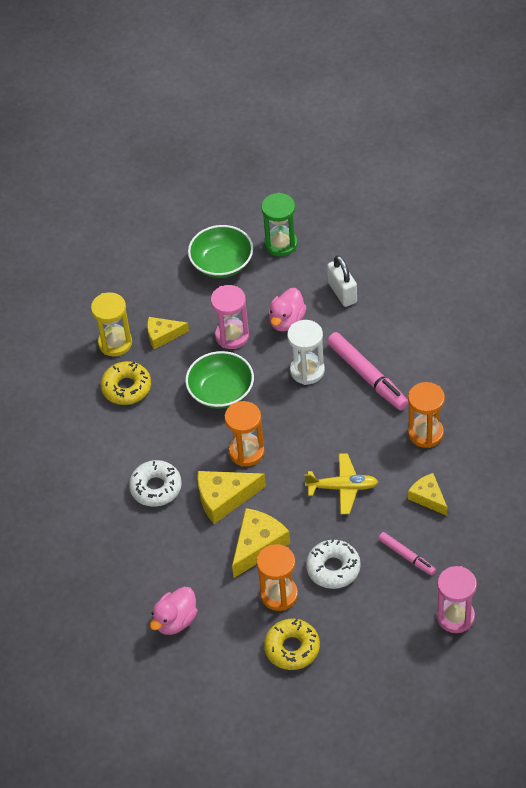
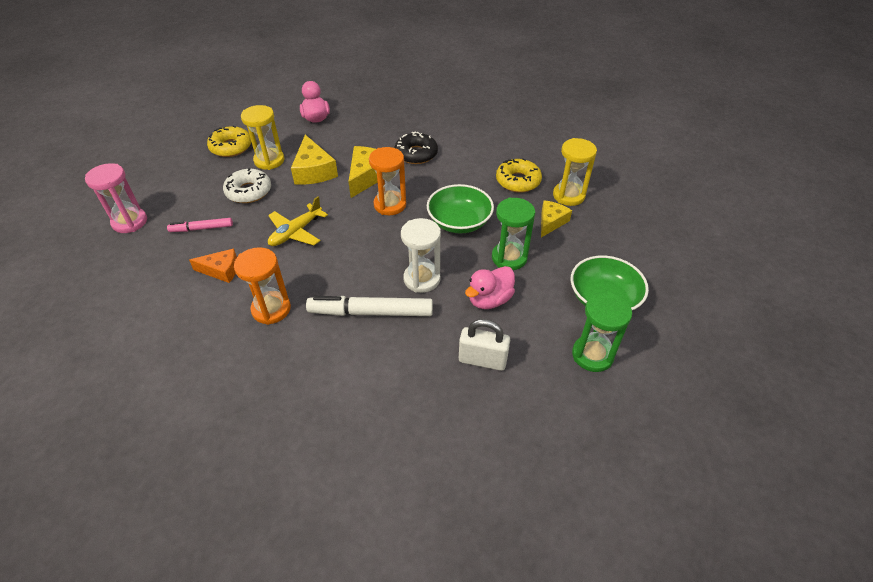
camera: 125 degrees right, 5 degrees down
(156, 488) = (416, 154): white donut -> black donut
(232, 336) = (509, 258): pink hourglass -> green hourglass
(279, 595) = (269, 160): orange hourglass -> yellow hourglass
(287, 321) = (489, 300): pink duck -> pink duck turned 105 degrees counterclockwise
(367, 376) = (371, 312): pink marker -> white marker
(428, 497) = (221, 270): yellow cheese -> orange cheese

